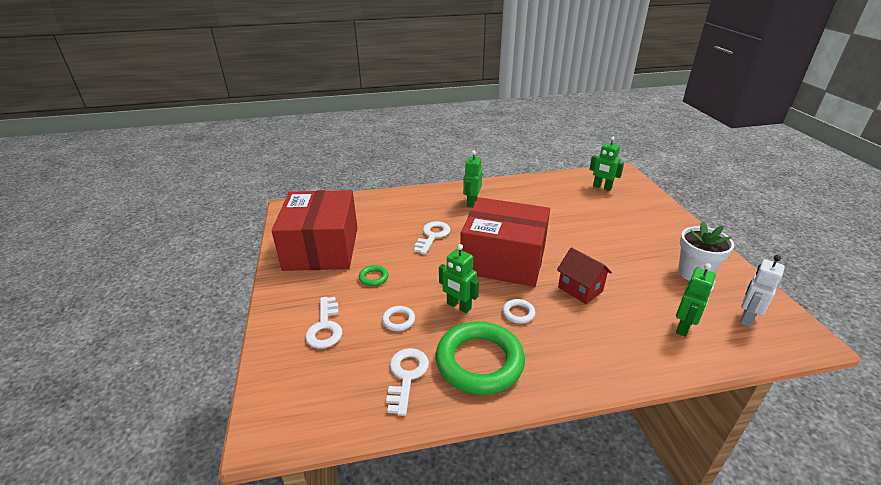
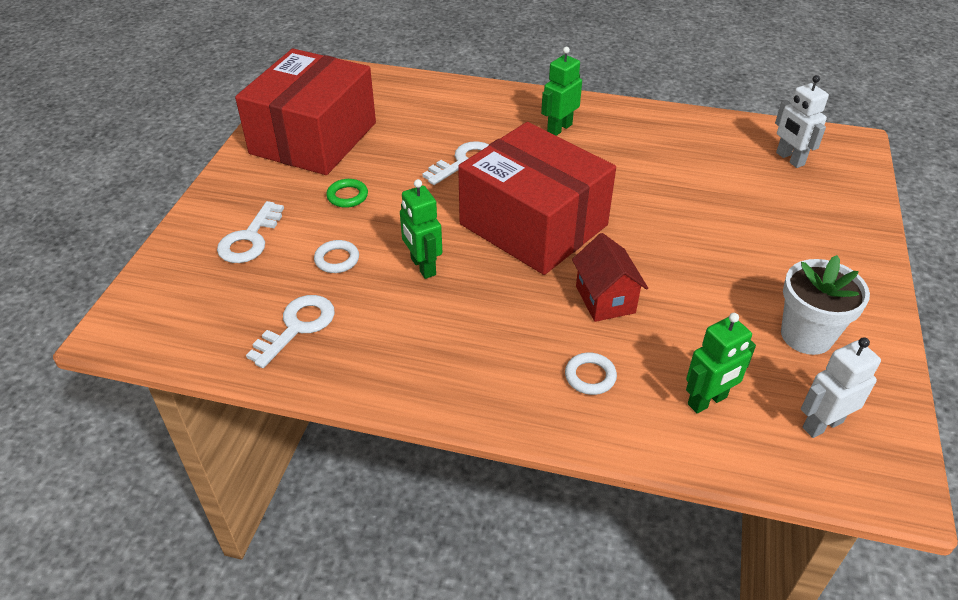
camera: 25 degrees right, 10 degrees up
(479, 361) = (392, 342): green ring -> none
(518, 313) = (491, 302): white ring -> white ring (590, 376)
(602, 187) = (789, 159): green robot -> white robot

